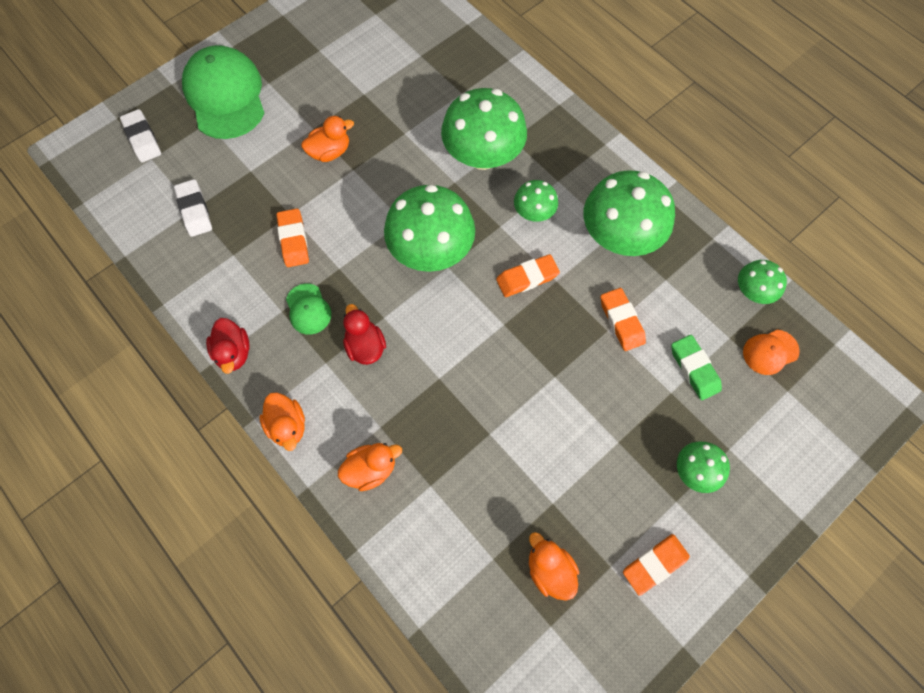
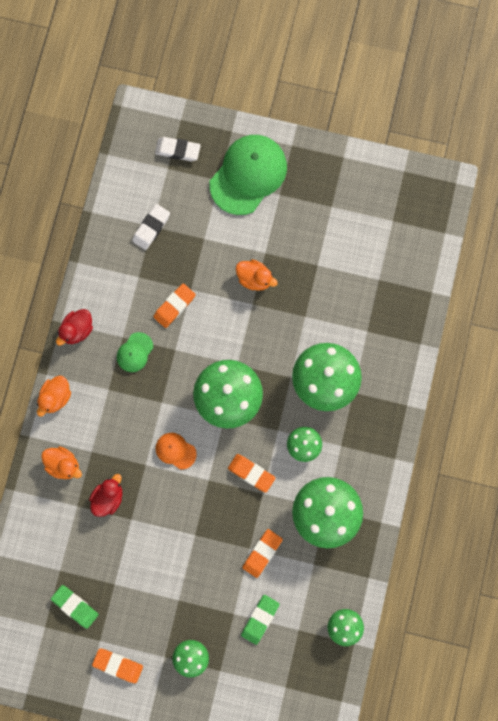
camera: 55 degrees right, 10 degrees up
(142, 139) = (177, 150): white eraser -> white eraser turned 75 degrees clockwise
(365, 346) = (135, 405): red duck -> red duck (108, 498)
(549, 569) = (75, 606): orange duck -> green eraser
(770, 352) = (306, 662): orange cap -> orange cap (175, 451)

